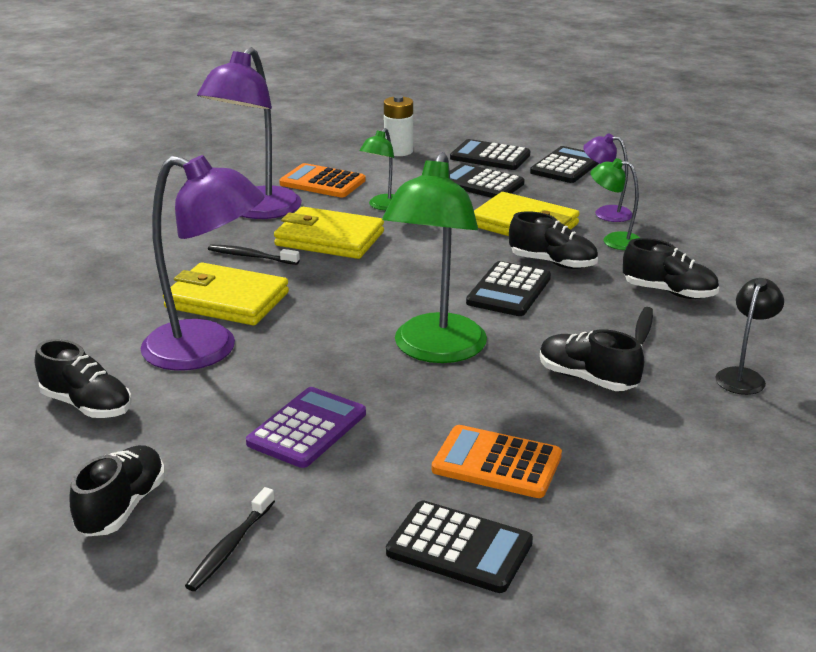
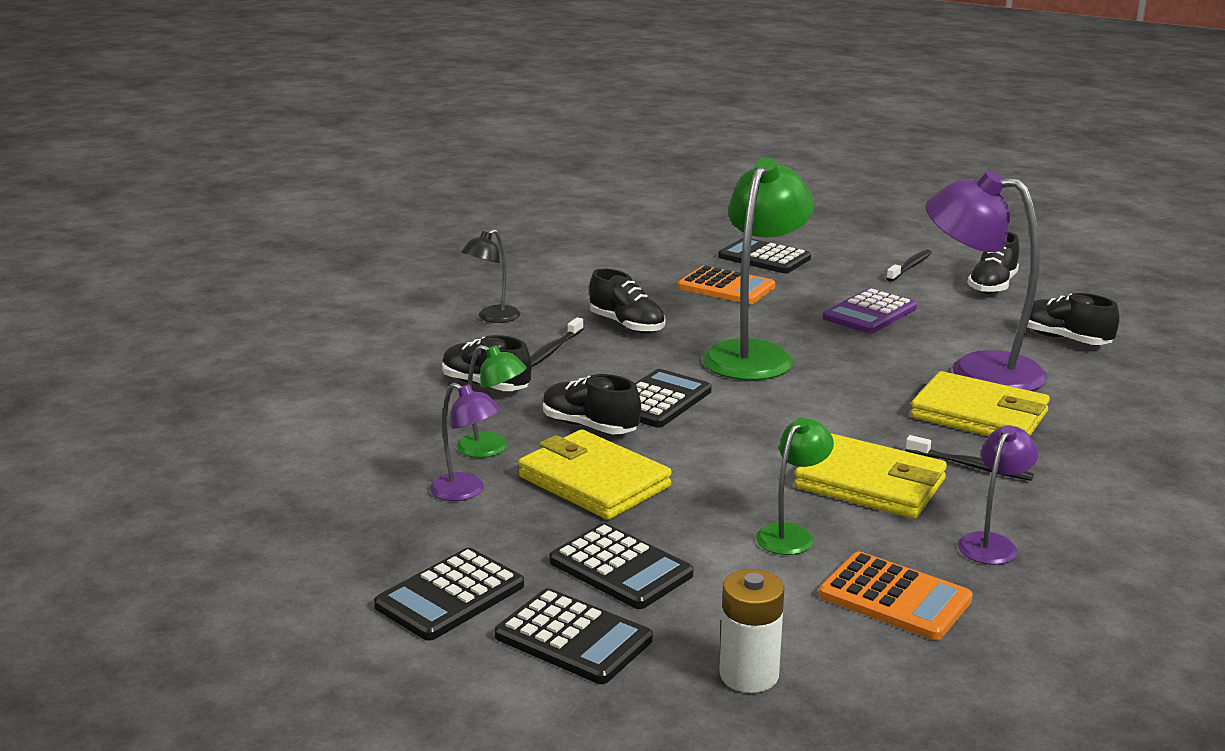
camera: 170 degrees left, 5 degrees down
(256, 211) = (992, 543): purple lamp -> purple lamp, size x0.50

